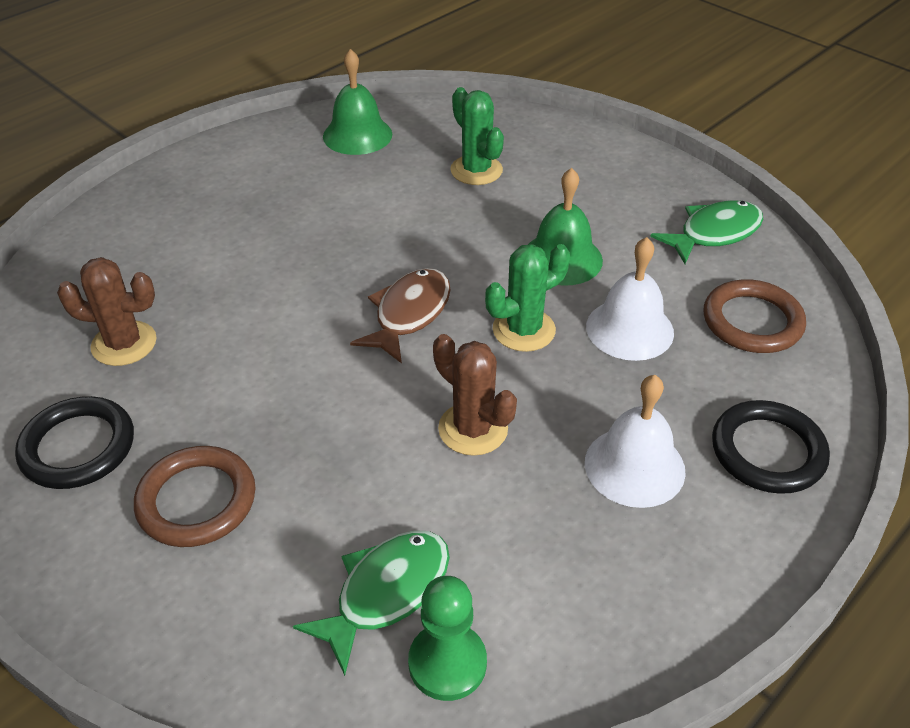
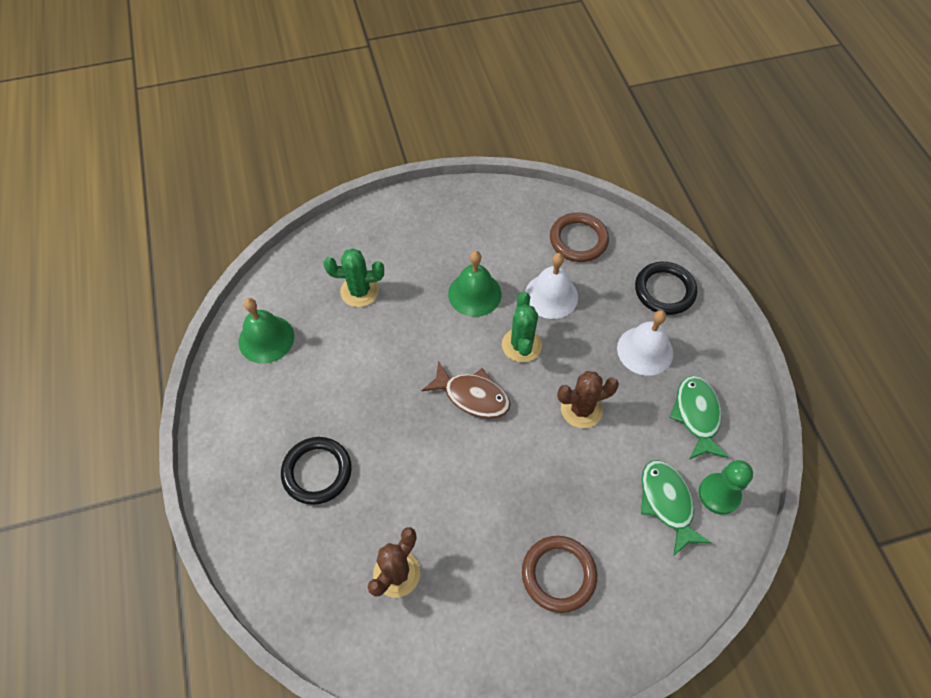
camera: 60 degrees left, 15 degrees up
(78, 447) = (478, 631): black ring -> black ring (317, 472)
(409, 314) = (472, 396): brown fish -> brown fish turned 150 degrees clockwise
(714, 233) = (502, 211): green fish -> green fish (697, 415)

